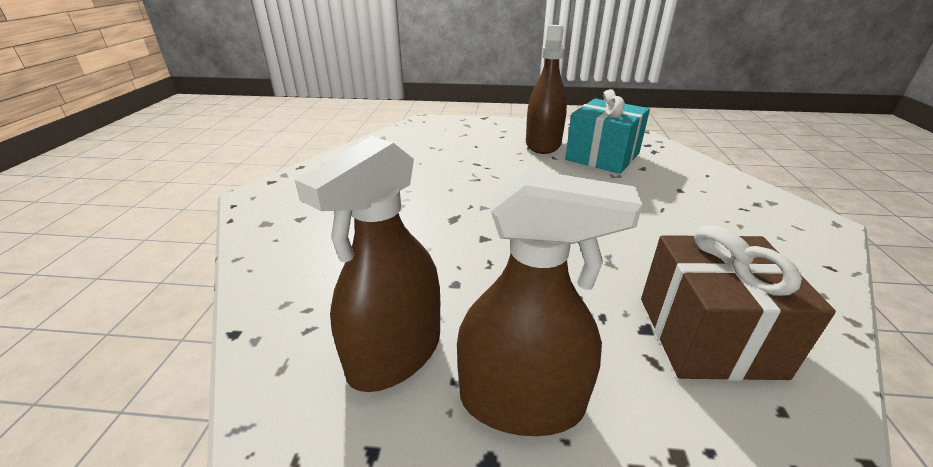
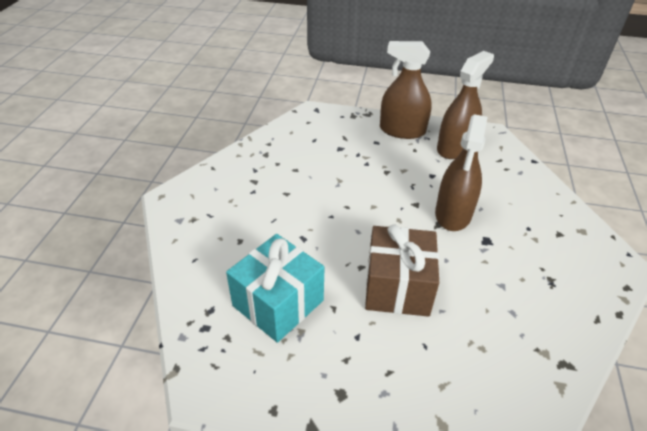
camera: 175 degrees left, 10 degrees up
(543, 144) = (337, 342): brown spray bottle -> brown spray bottle (453, 214)
(708, 335) = (314, 143): brown gift -> brown gift (397, 287)

